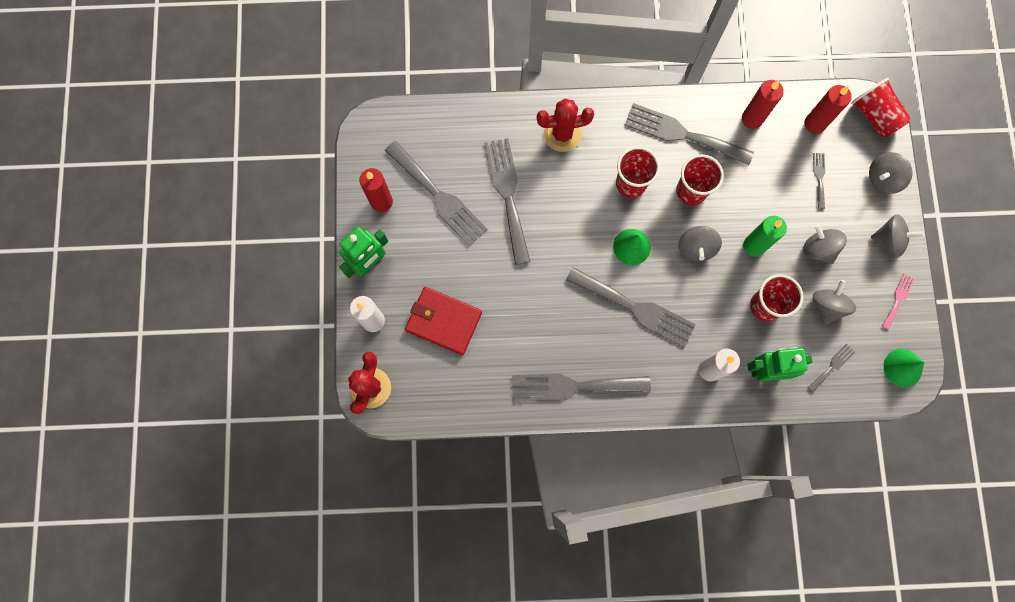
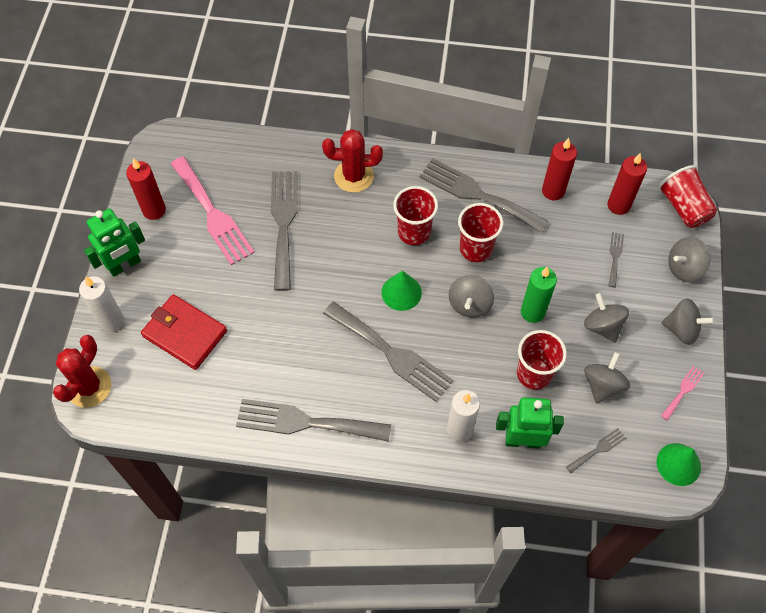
camera: 10 degrees right, 15 degrees down
(438, 197) = (213, 214): grey fork -> pink fork

